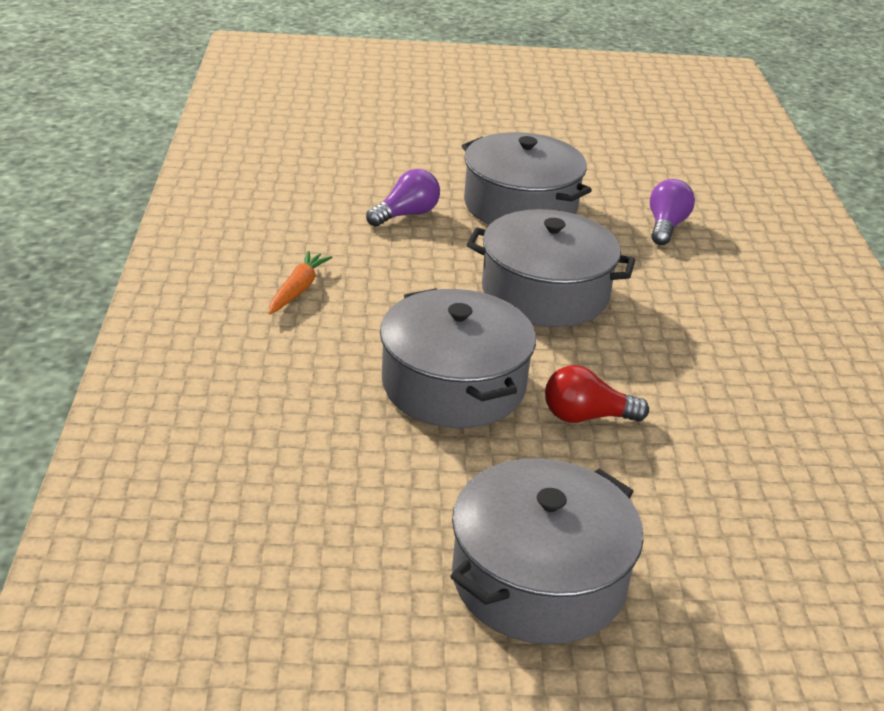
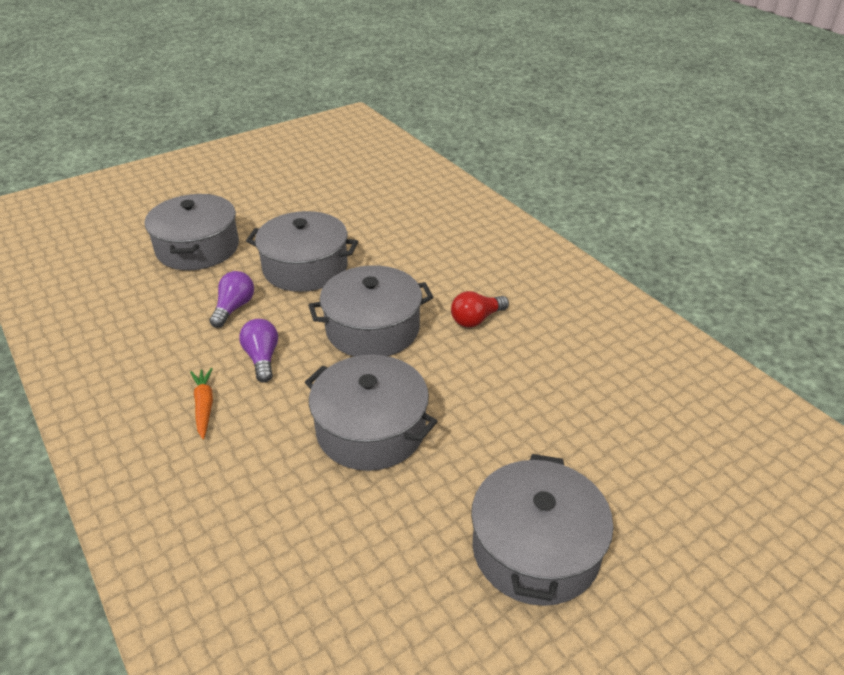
camera: 30 degrees left, 5 degrees up
(416, 145) = (198, 248): none -> grey pot
(586, 417) = (468, 410): red light bulb -> red light bulb (476, 319)
(666, 226) = (405, 244): purple light bulb -> purple light bulb (262, 358)

